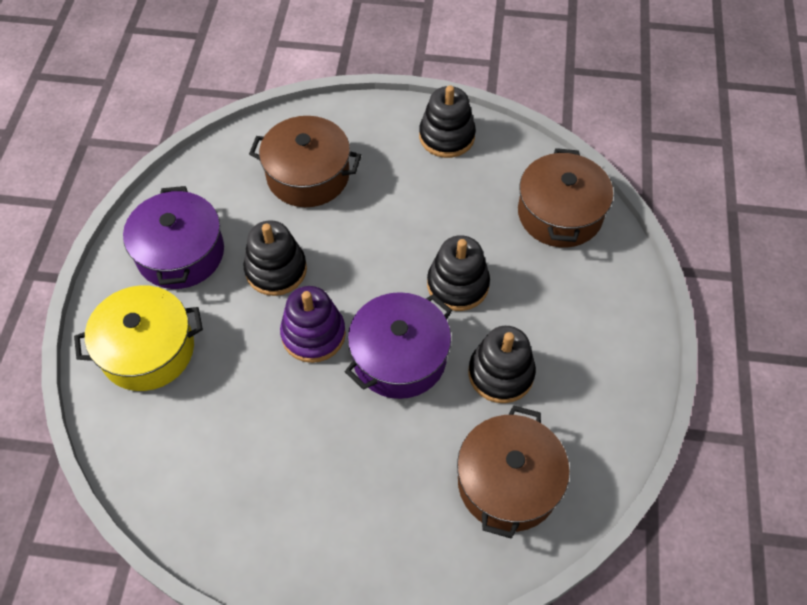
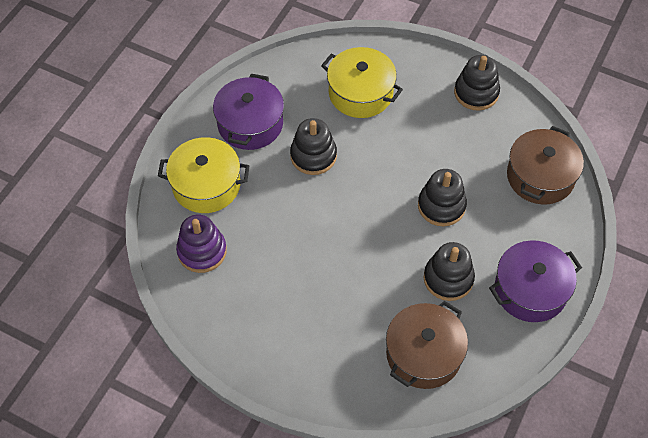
camera: 20 degrees right, 0 degrees up
(308, 175) = (360, 93): brown pot -> yellow pot
(313, 334) = (324, 209): purple stacking toy -> purple stacking toy (202, 251)
(399, 357) = (379, 244): purple pot -> purple pot (530, 290)

